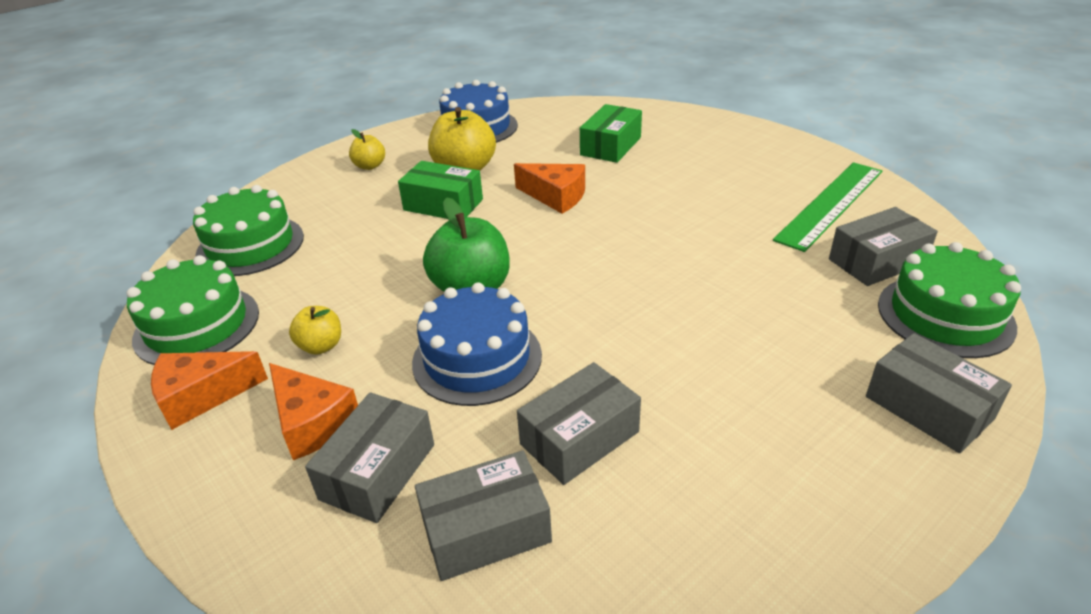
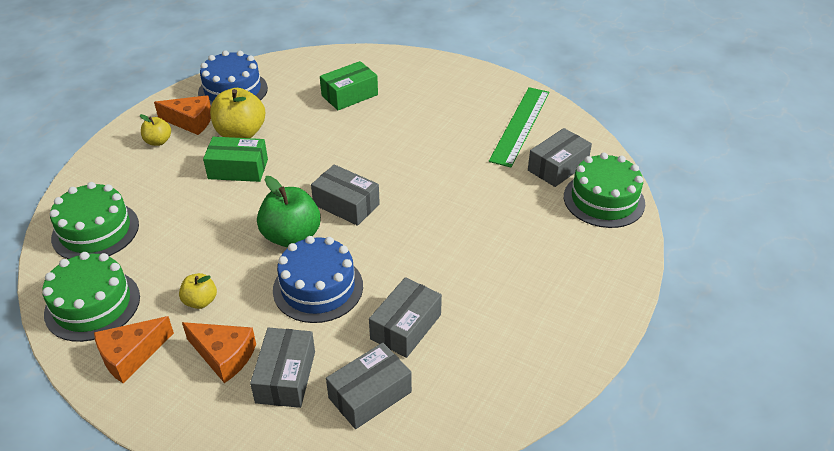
camera: 20 degrees left, 5 degrees up
(555, 196) = (323, 148): orange cheese -> orange cheese (191, 121)
(611, 146) = (349, 95): green box -> green box turned 45 degrees clockwise
(928, 408) = (602, 264): grey box -> grey box (346, 204)

